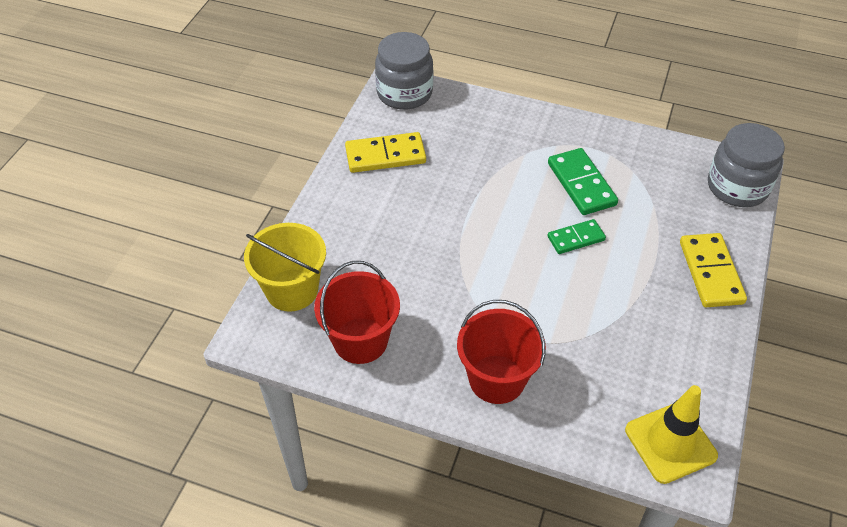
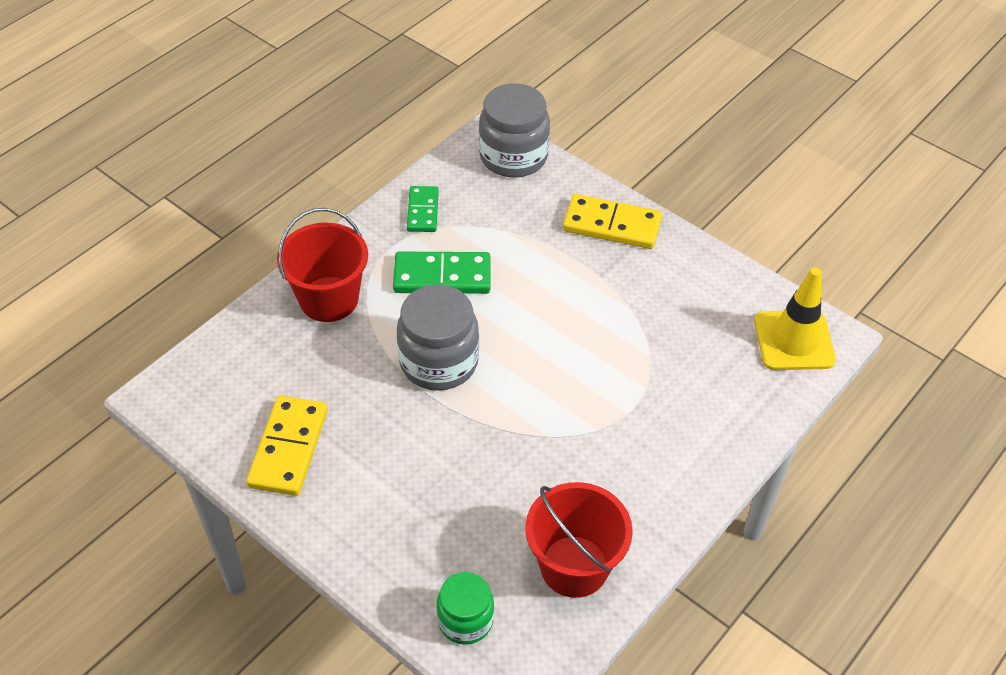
camera: 70 degrees left, 0 degrees up
(292, 290) = (465, 620): yellow bucket -> green jar
(404, 93) = (186, 391): grey jar -> grey jar (439, 362)
(496, 379) = (675, 452): red bucket -> red bucket (329, 299)
(576, 238) = (518, 312): green domino -> green domino (423, 211)

